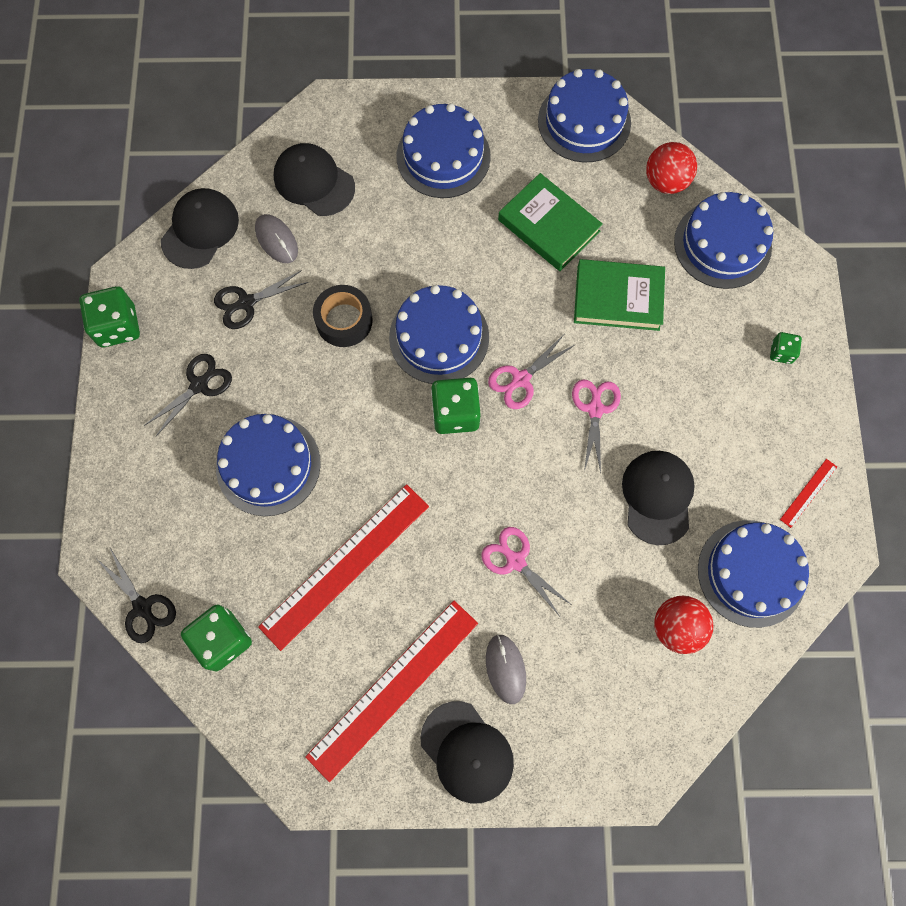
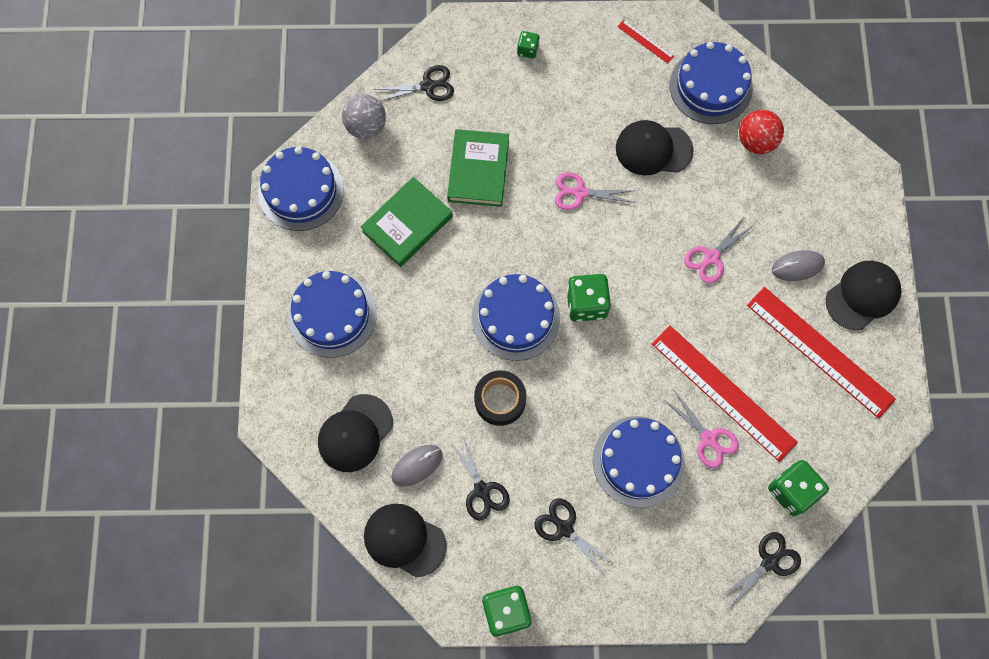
camera: 90 degrees left, 0 degrees up
(520, 380) = (555, 251): pink scissors -> pink scissors (709, 439)
(666, 182) = (366, 126): red ball -> grey ball
(722, 244) = (428, 86): blue cake -> black scissors

